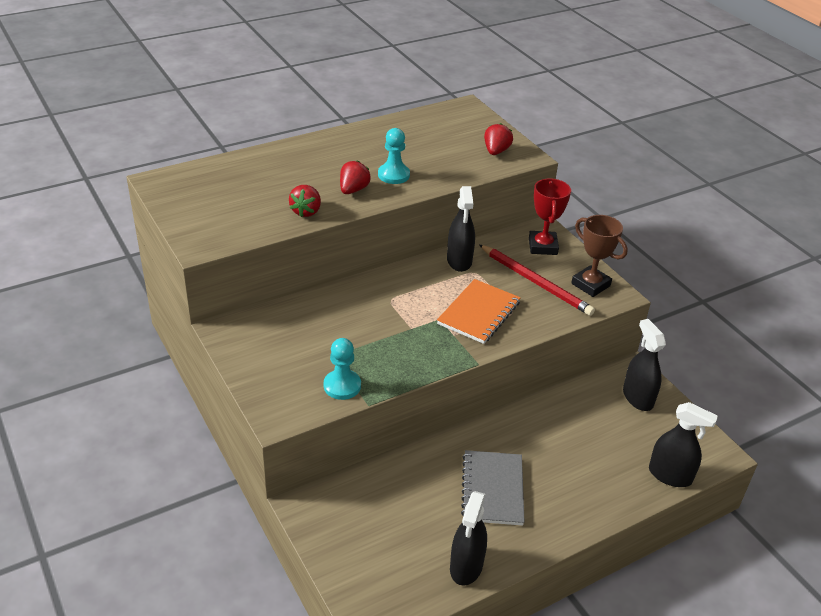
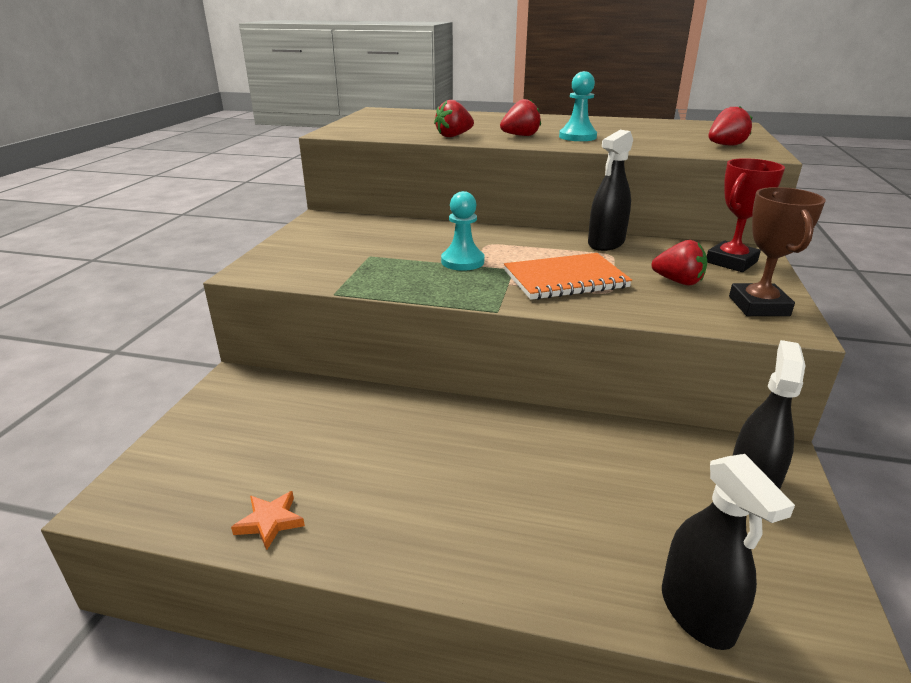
camera: 45 degrees right, 10 degrees down
(342, 386) = (338, 274): turquoise pawn -> turquoise pawn (462, 261)
(466, 566) = (270, 522): black spray bottle -> orange star
(492, 489) = (414, 469): grey notebook -> none
(536, 282) = (678, 281): red pencil -> red strawberry

